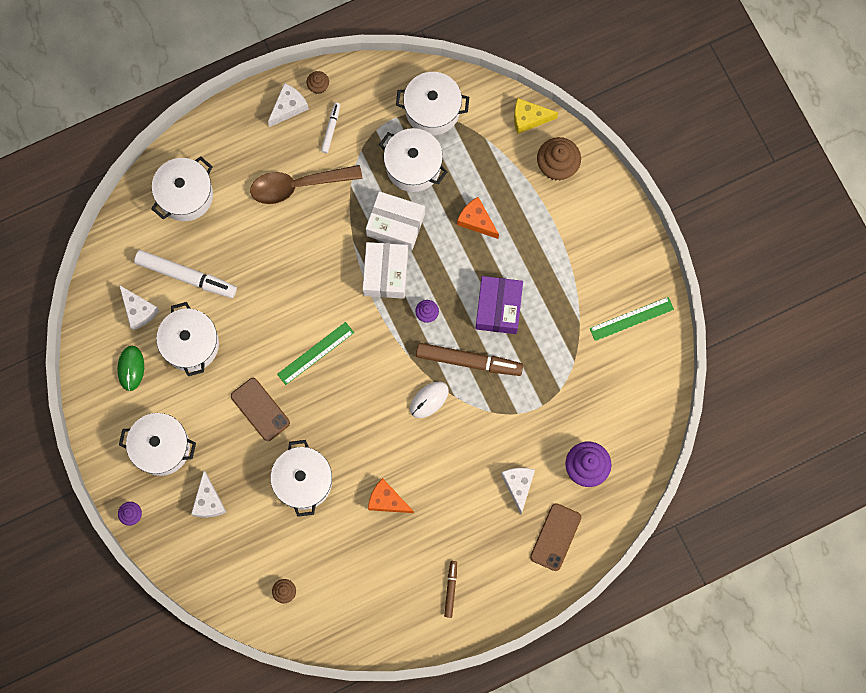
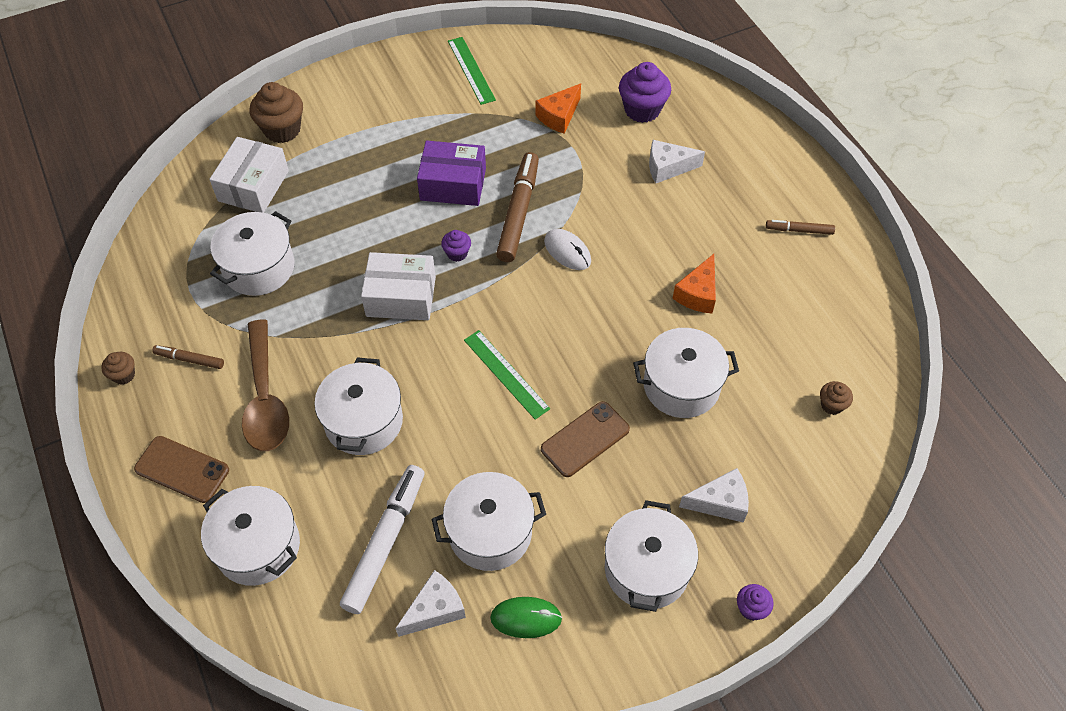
camera: 90 degrees left, 20 degrees down
(288, 107) = (147, 411): white cheese -> none
(331, 129) = (190, 360): white marker -> brown marker
(395, 224) = (336, 286): white box -> white box (253, 186)
(432, 110) = (186, 248): white pot -> white pot (363, 421)
(476, 221) = (340, 204): orange cheese -> orange cheese (559, 116)
(529, 118) = (217, 154): yellow cheese -> none
(555, 537) = (724, 136): brown phone -> brown phone (182, 469)

